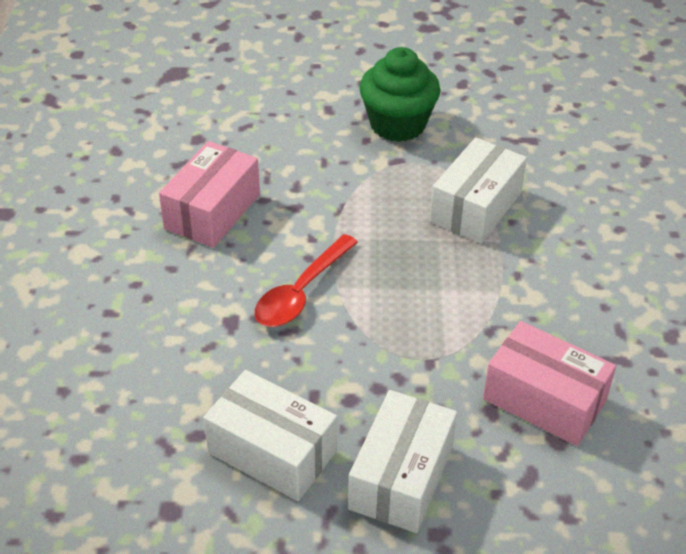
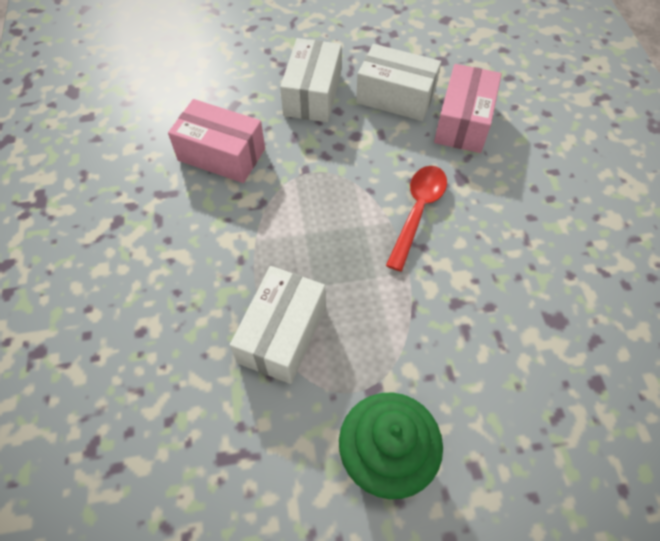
camera: 170 degrees right, 15 degrees up
(212, 211) = (529, 283): pink box -> pink box (463, 122)

